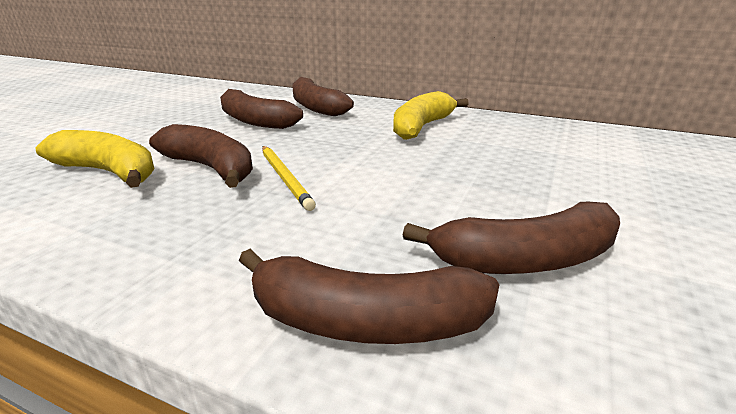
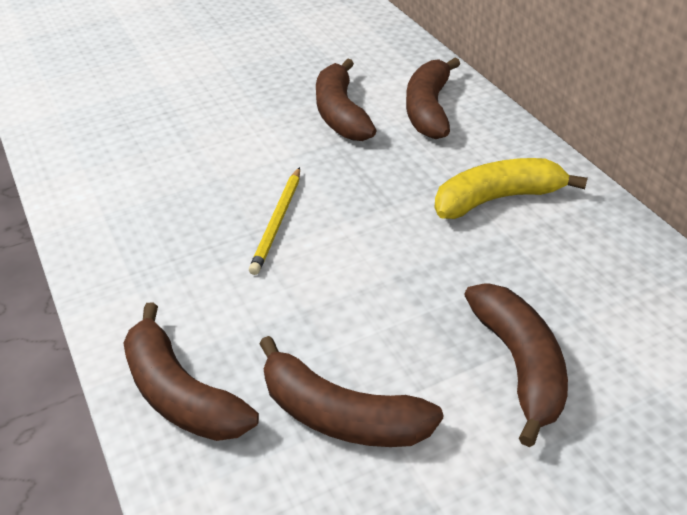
camera: 40 degrees right, 15 degrees up
(109, 172) = (165, 150): yellow banana -> none
(210, 168) = (236, 179): brown banana -> brown banana (519, 365)

